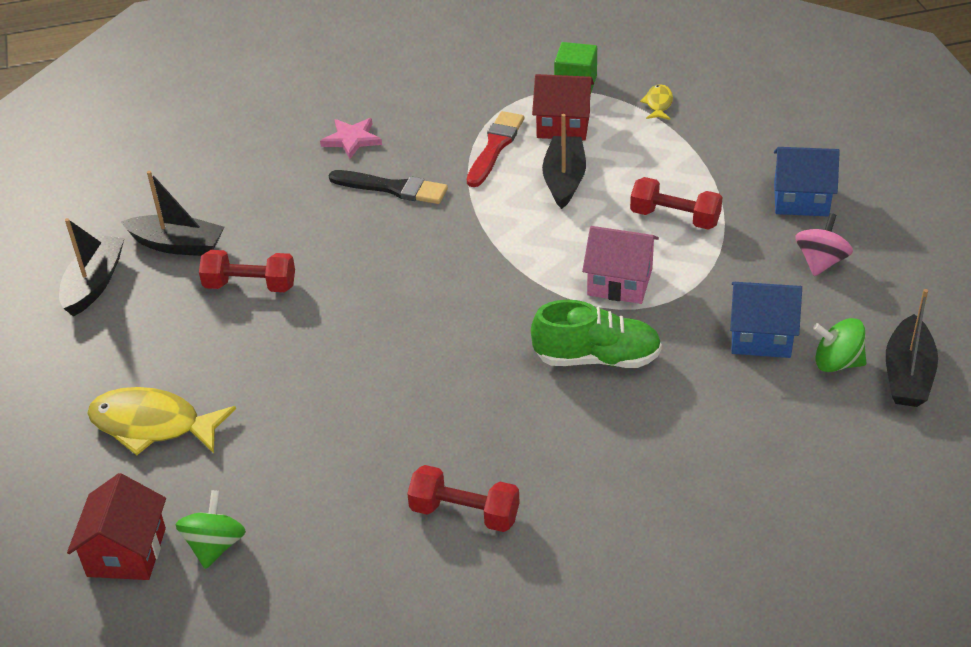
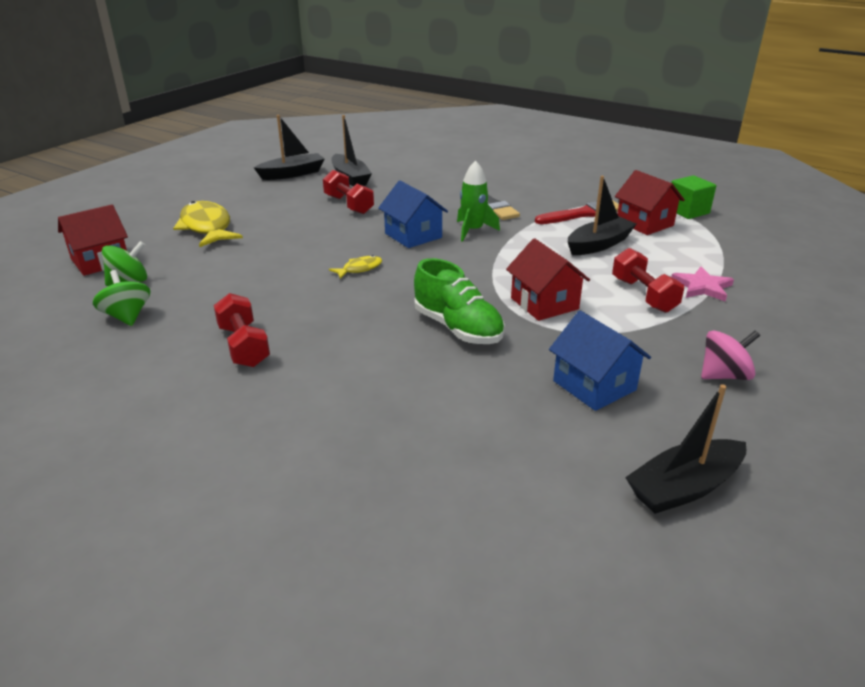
camera: 45 degrees right, 10 degrees down
(352, 139) = (507, 179): pink star -> pink star (702, 287)
(433, 236) = (473, 231): none -> green rocket
(619, 282) = (544, 303): pink house -> red house
(658, 104) = (733, 242): yellow fish -> yellow fish (359, 269)
(801, 199) = (769, 335): blue house -> blue house (413, 235)
(837, 363) = (630, 438): green spinning top -> green spinning top (127, 316)

